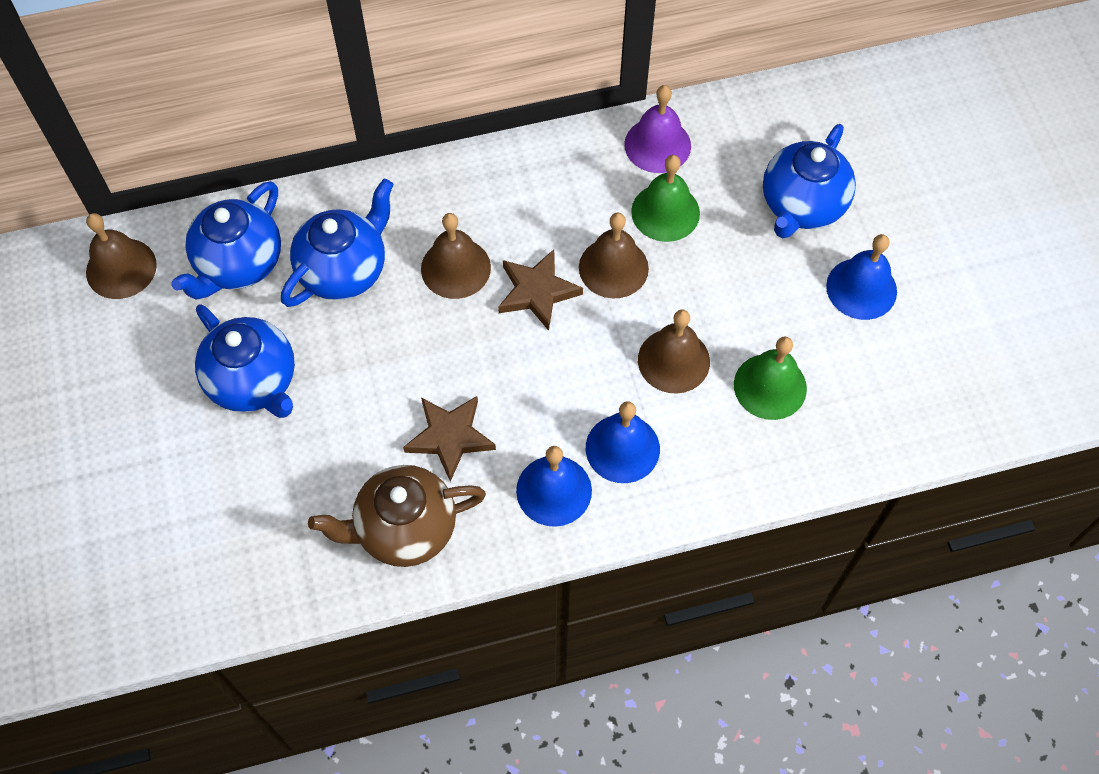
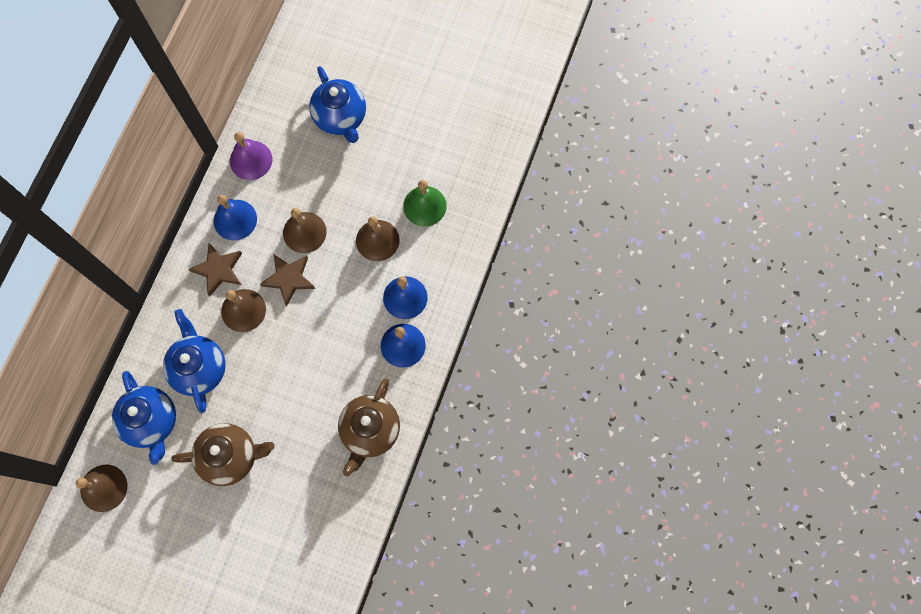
camera: 55 degrees left, 10 degrees up
(254, 382) = (231, 457): blue teapot -> brown teapot
(450, 437) = (337, 376): brown star -> brown star (219, 270)
(665, 212) = (293, 184): green bell -> none
(861, 288) = (406, 125): blue bell -> blue bell (235, 219)

